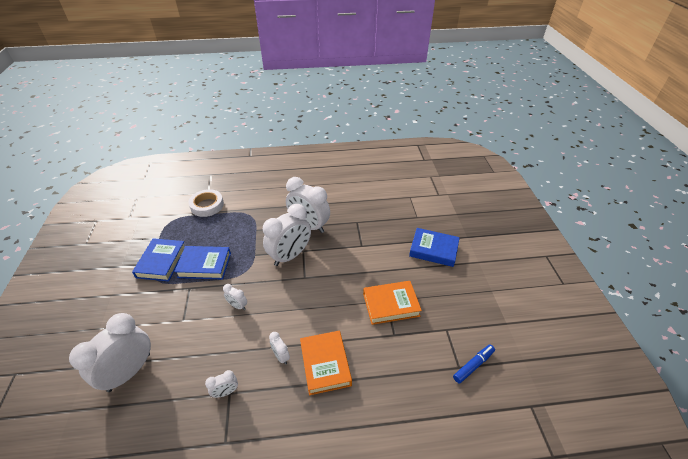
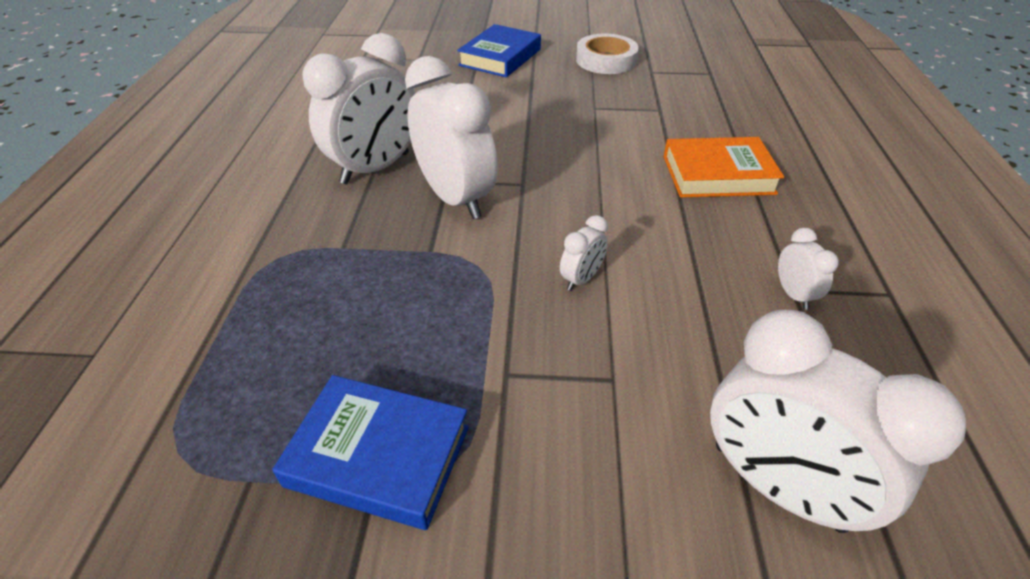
camera: 80 degrees left, 0 degrees up
(204, 265) = (431, 345): blue book -> none
(207, 205) = (165, 352): white tape -> white tape (606, 60)
(281, 356) = (707, 221): white clock -> none
(391, 305) = (603, 105): orange book -> none
(473, 365) = (707, 64): blue marker -> none

